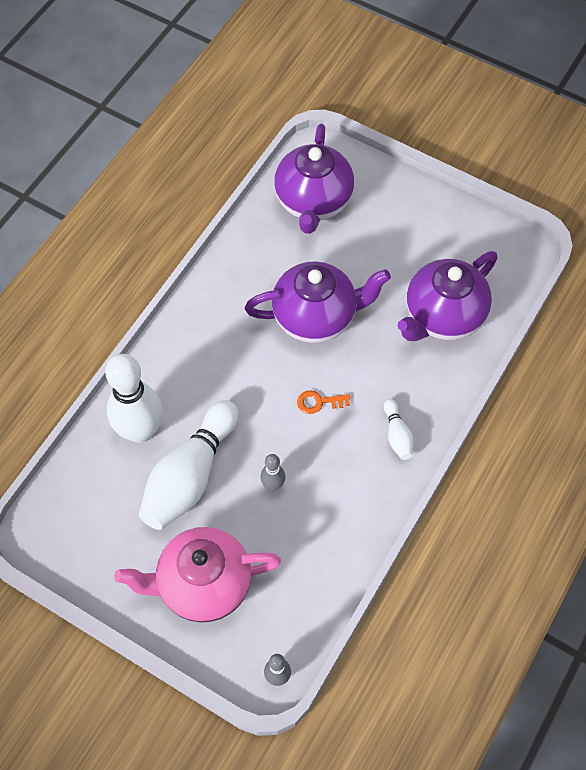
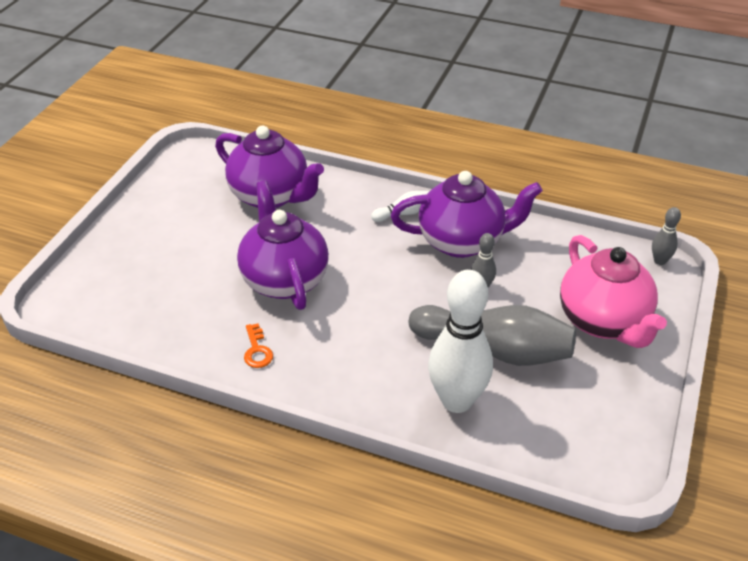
camera: 100 degrees left, 20 degrees down
(190, 476) = (495, 350): white bowling pin -> grey bowling pin
(313, 202) = (132, 299): purple teapot -> purple teapot (462, 241)
(319, 402) = (383, 266): orange key -> orange key (257, 350)

